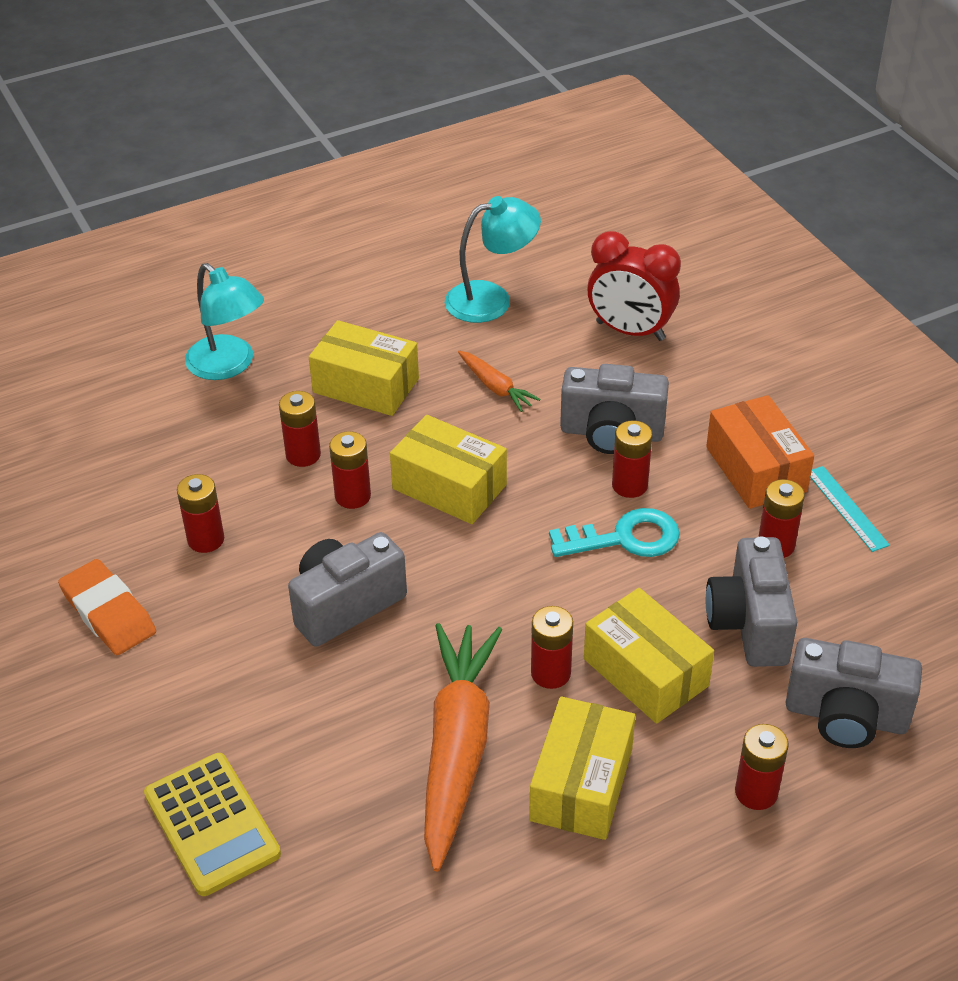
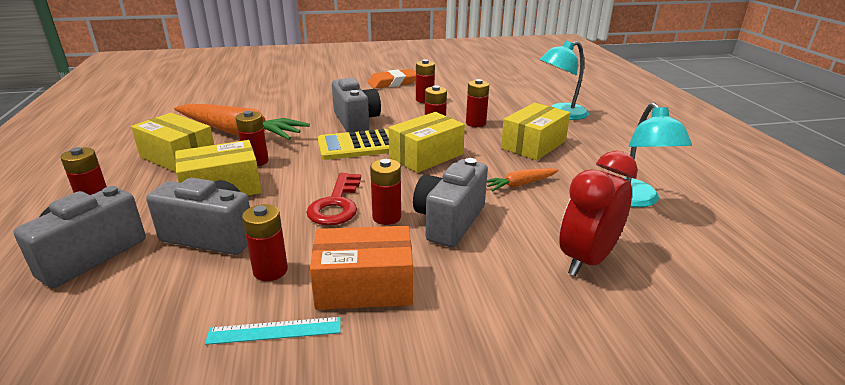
camera: 105 degrees right, 15 degrees down
(211, 824) = (265, 90): yellow calculator -> yellow calculator (357, 146)
(624, 538) = (336, 204): turquoise key -> red key

